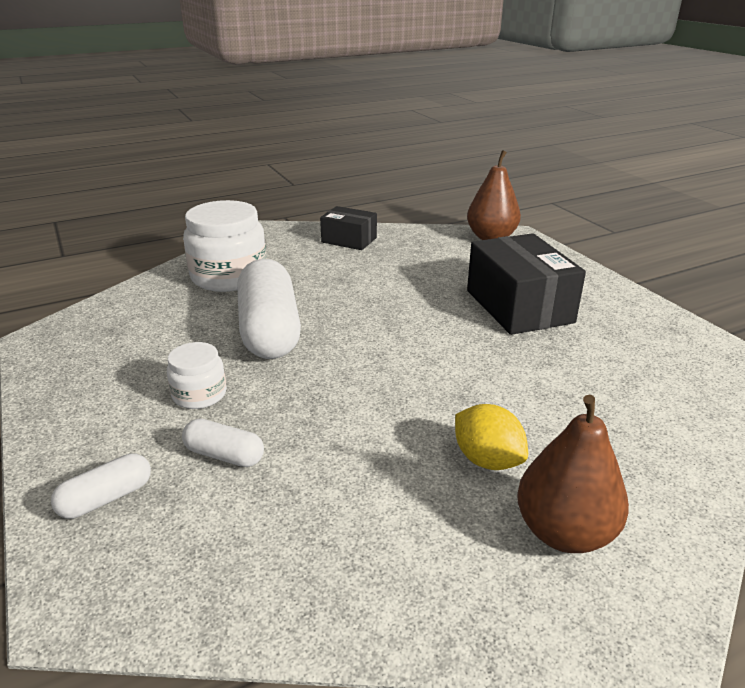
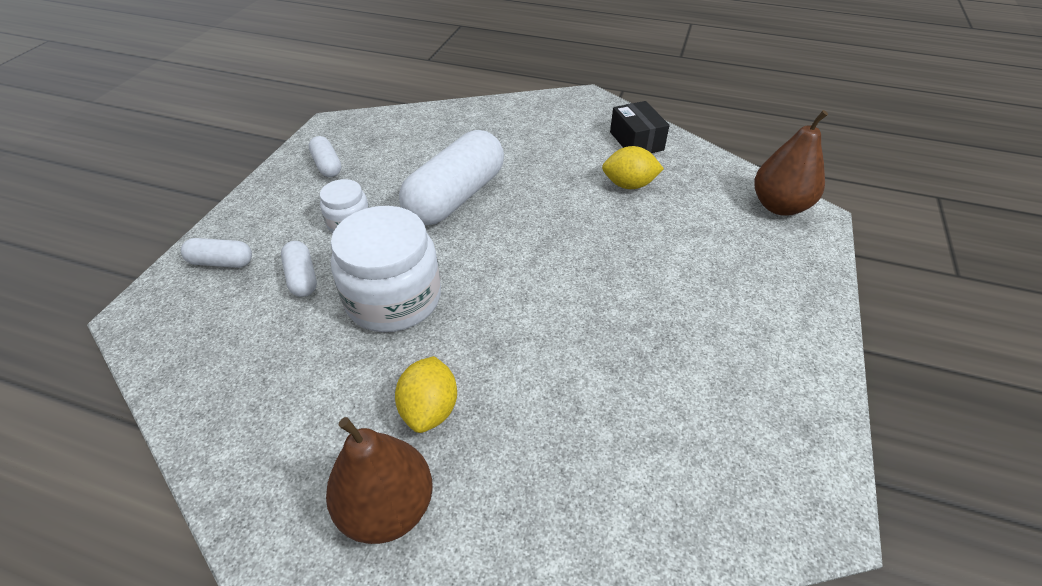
camera: 45 degrees right, 15 degrees up
(94, 368) = (327, 165): none -> white capsule
(229, 276) = (497, 132): white jar -> white jar (393, 299)
(387, 265) = (629, 185): none -> yellow lemon
(519, 306) = (680, 296): black box -> none

